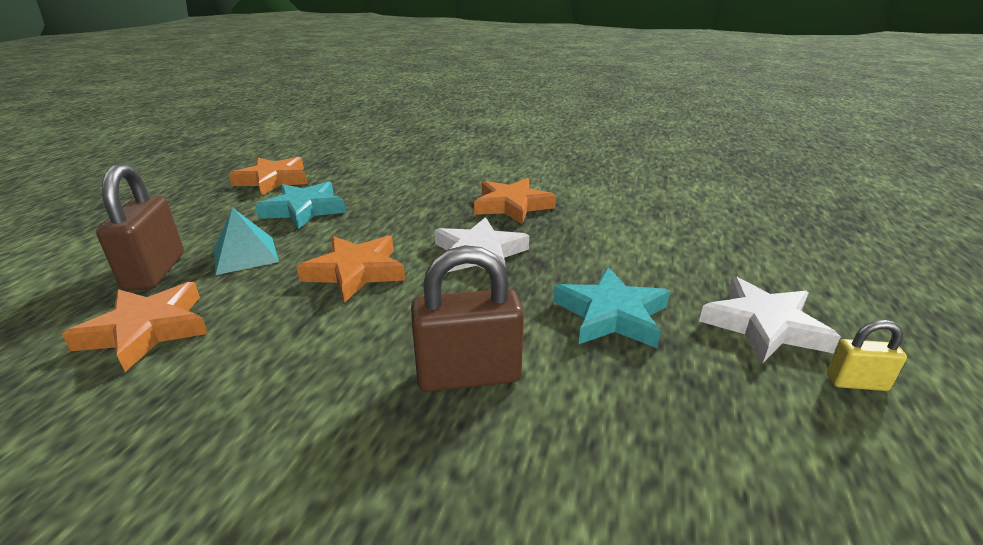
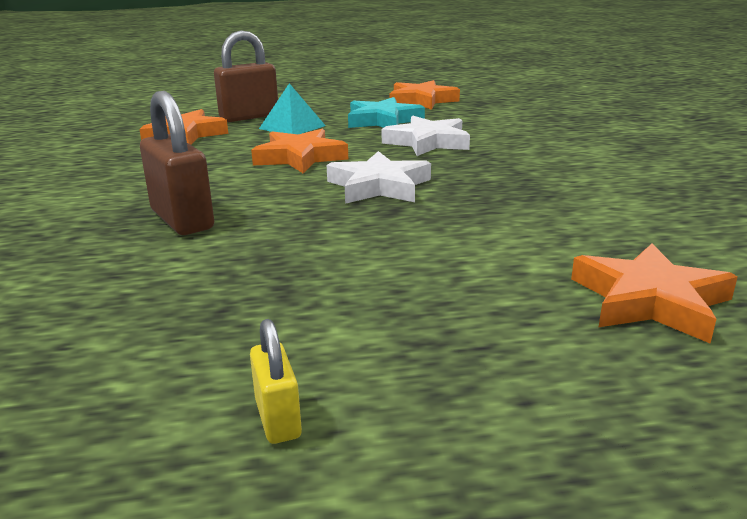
camera: 65 degrees right, 5 degrees down
(512, 206) = (509, 178): orange star -> orange star (649, 300)
(611, 315) = (317, 257): turquoise star -> none
(763, 325) = (370, 346): white star -> white star (427, 142)

